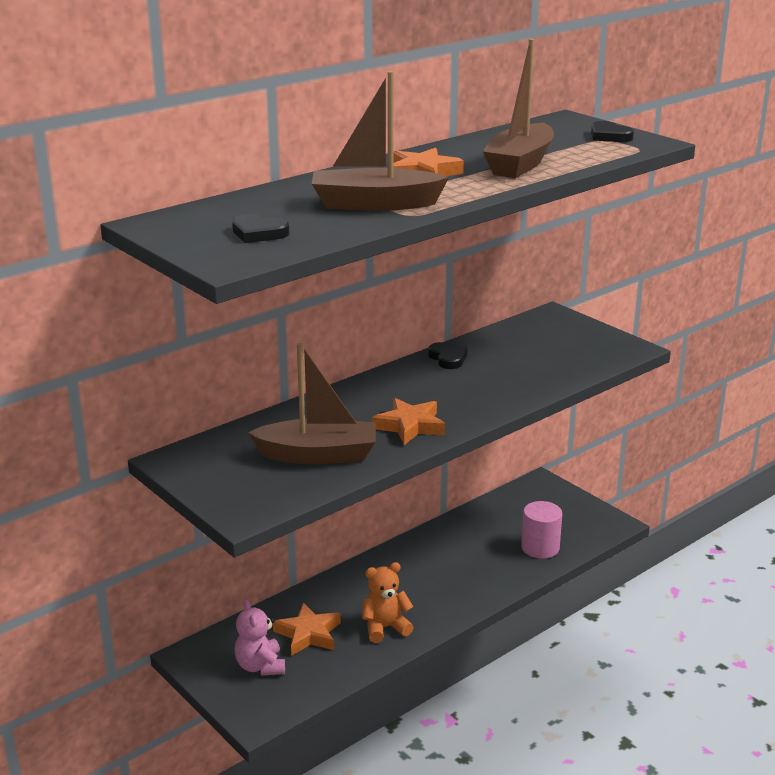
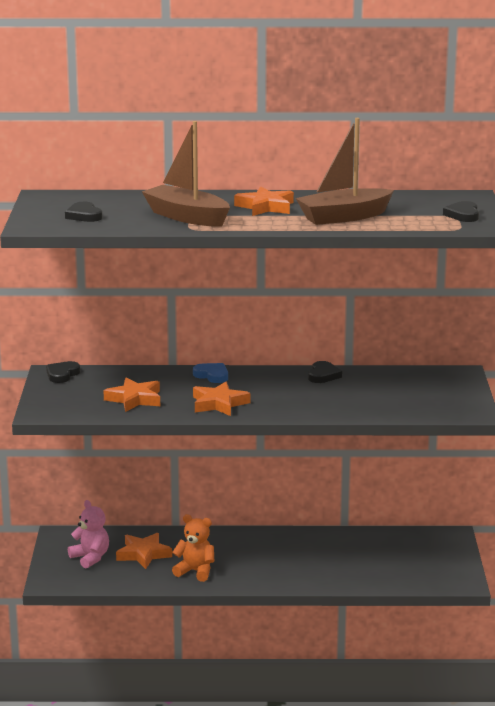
camera: 40 degrees right, 5 degrees down
(187, 457) = (62, 374): none -> black heart
(260, 666) = (90, 558): pink teddy bear -> pink teddy bear turned 120 degrees clockwise
(318, 455) = (135, 399): brown boat -> orange star
(347, 397) = (212, 375): none -> blue heart
(540, 548) = (378, 573): pink cylinder -> none

